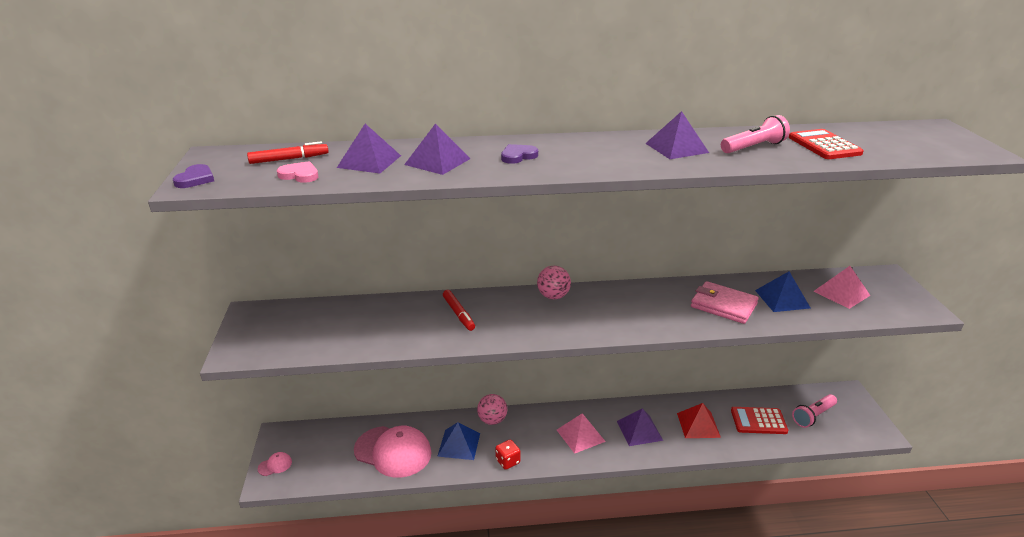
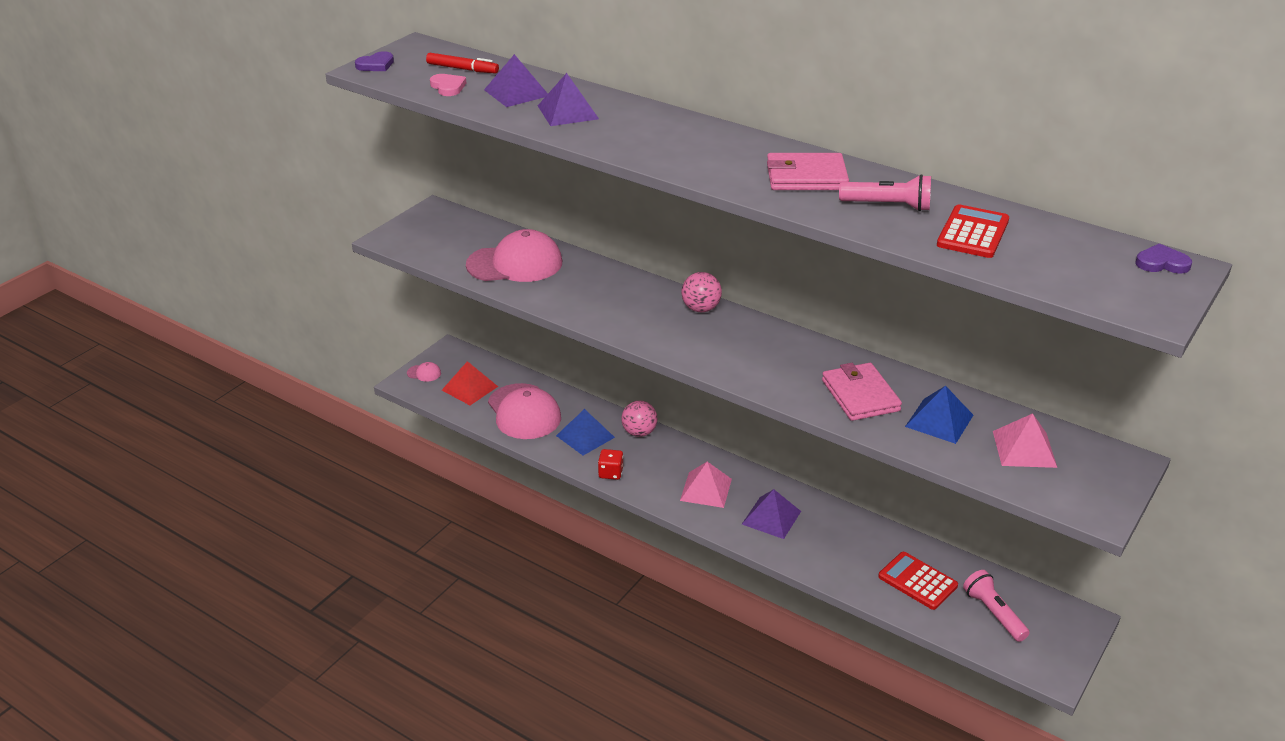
camera: 40 degrees right, 5 degrees up
(376, 325) = (515, 264): none -> pink cap
(458, 314) = (593, 285): red marker -> none
(518, 156) = (642, 131): purple heart -> purple heart (1161, 263)
(676, 148) = (806, 177): purple pyramid -> pink wallet
(698, 425) = (842, 547): red pyramid -> red pyramid (469, 388)
(813, 416) = (993, 613): pink flashlight -> pink flashlight turned 60 degrees clockwise

